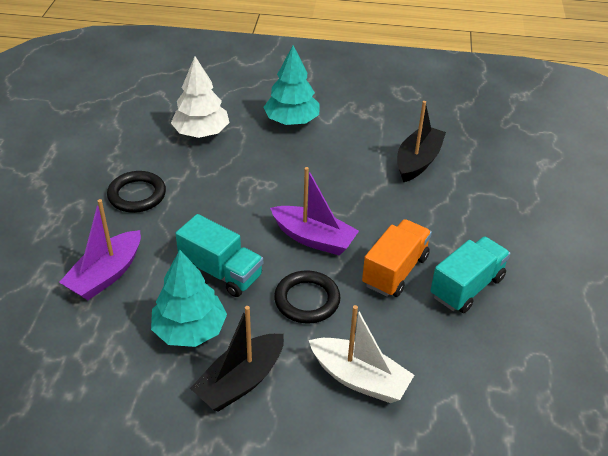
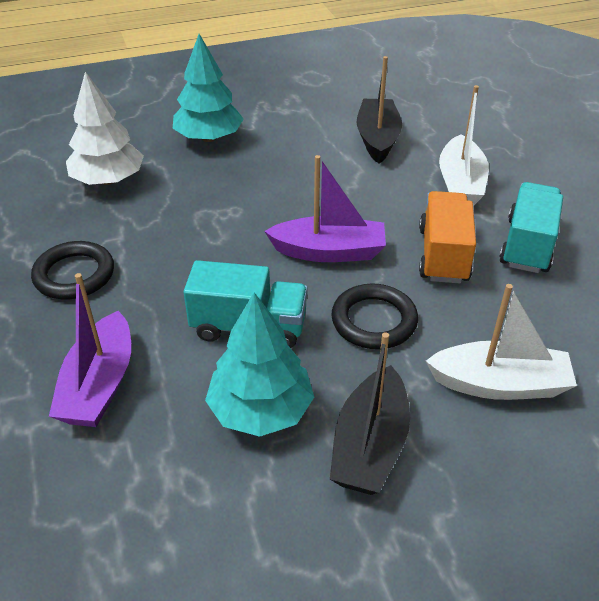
camera: 25 degrees left, 0 degrees up
(454, 220) = (460, 184): none -> white boat

